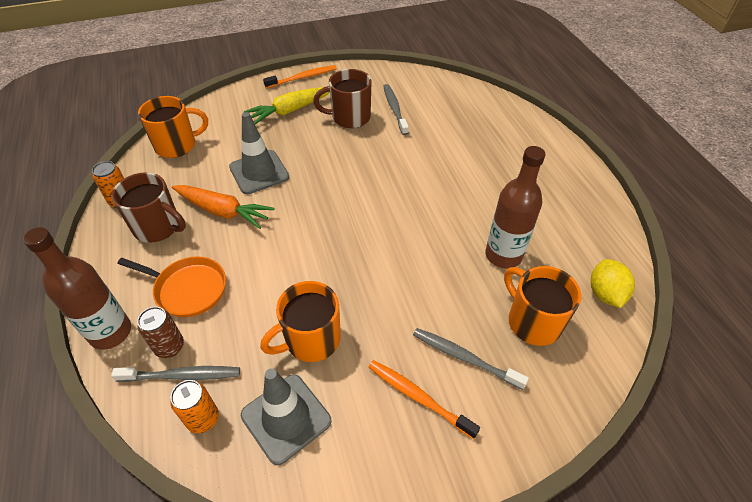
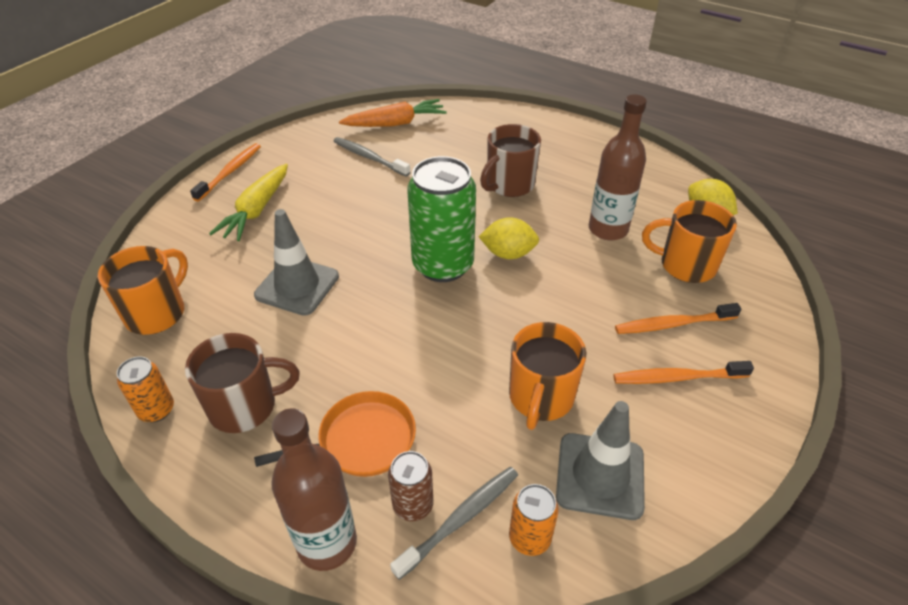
camera: 40 degrees left, 5 degrees down
(223, 211) = (304, 345): orange carrot -> orange carrot (395, 123)
(349, 117) = (332, 186): brown mug -> brown mug (509, 185)
(355, 210) = (443, 265): none -> green can
(407, 229) = (508, 254): none -> yellow lemon
(465, 358) = (673, 324): grey toothbrush -> orange toothbrush

